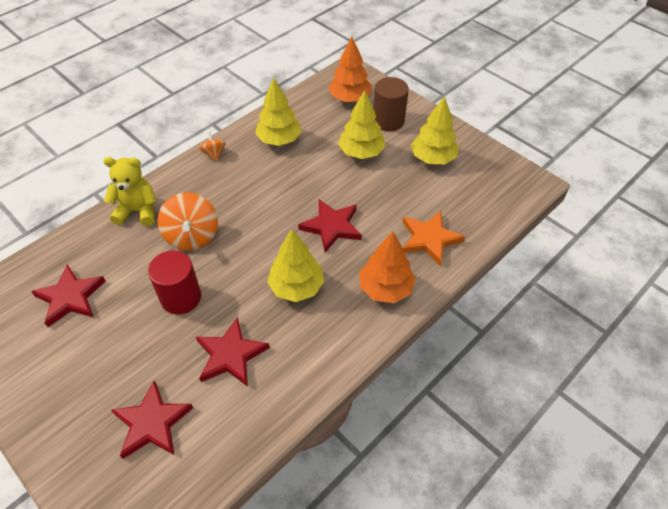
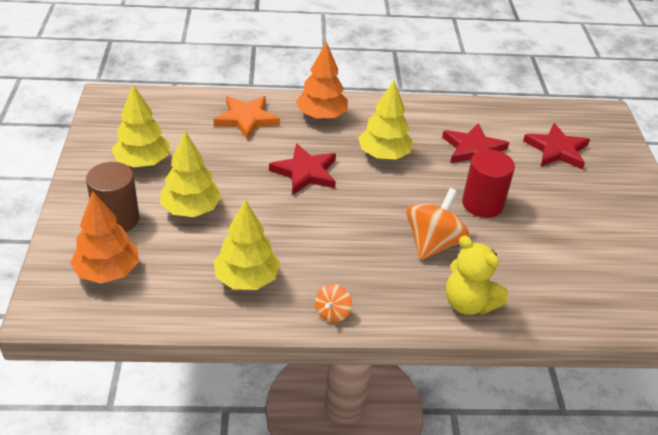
camera: 140 degrees left, 10 degrees down
(70, 297) = (582, 263): red star -> none

